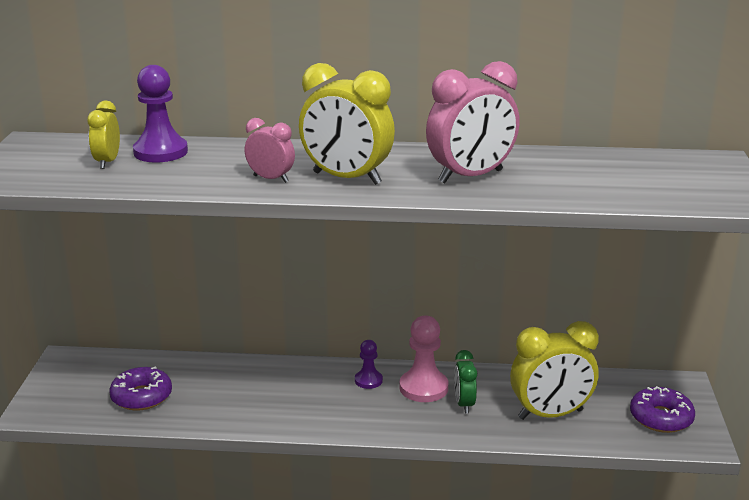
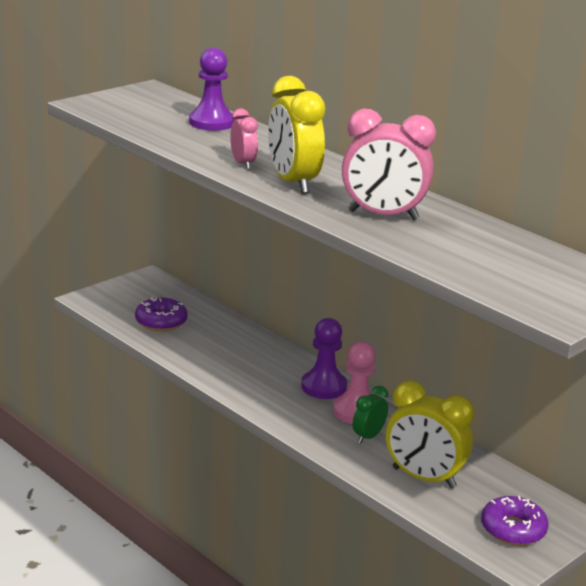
camera: 40 degrees right, 0 degrees up
(107, 162) = (167, 117): yellow clock -> none
(368, 380) = (324, 386): purple pawn -> purple pawn, size x1.73

